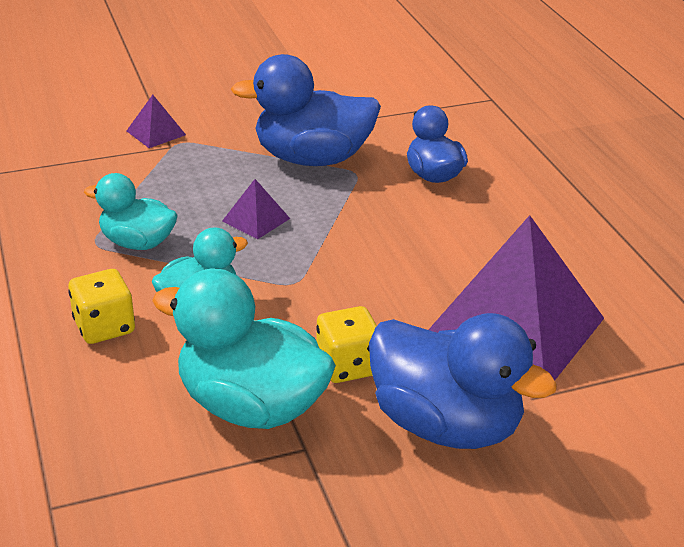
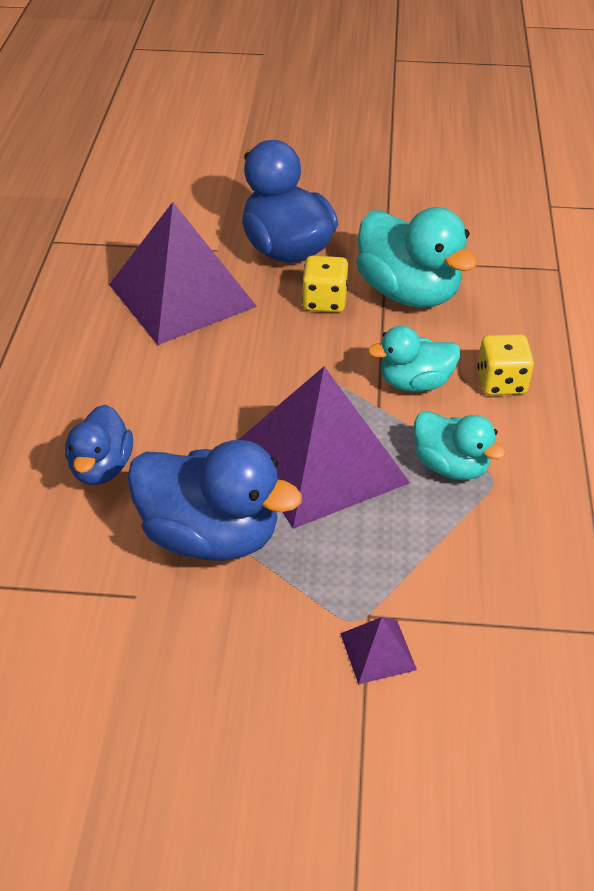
camera: 155 degrees left, 10 degrees up
(256, 219) = (322, 461): purple pyramid -> purple pyramid, size x2.48

